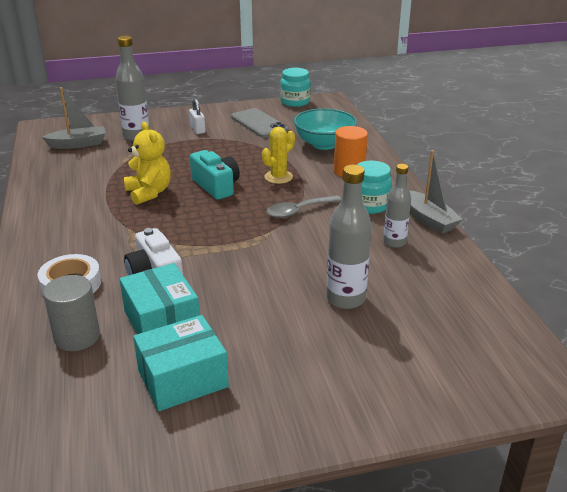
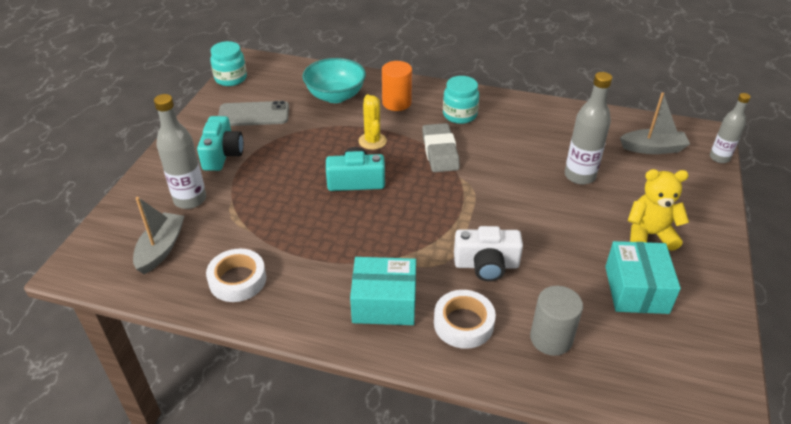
camera: 60 degrees left, 10 degrees up
(64, 178) = (237, 280): none -> white tape
(149, 193) = (331, 226): yellow teddy bear -> yellow teddy bear (649, 234)
(162, 321) = (555, 279): turquoise box -> turquoise box (384, 303)
(197, 129) = (222, 154): white padlock -> turquoise camera
(298, 211) = (440, 152): grey spoon -> grey eraser
(394, 242) = (521, 125): grey bottle -> grey bottle (719, 158)
(429, 220) = (502, 98): grey boat -> grey boat (653, 148)

